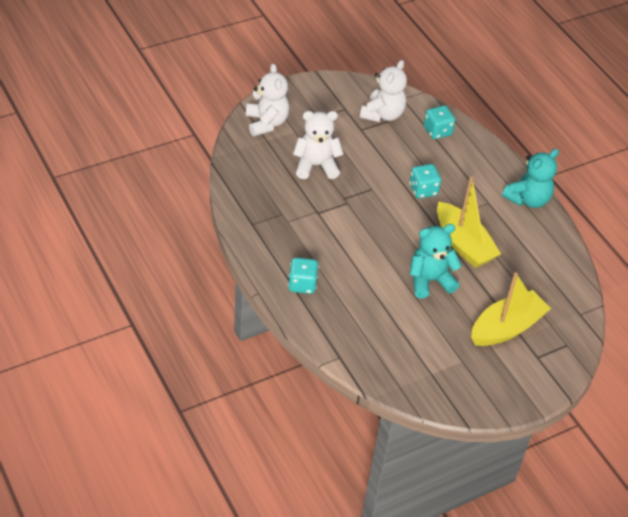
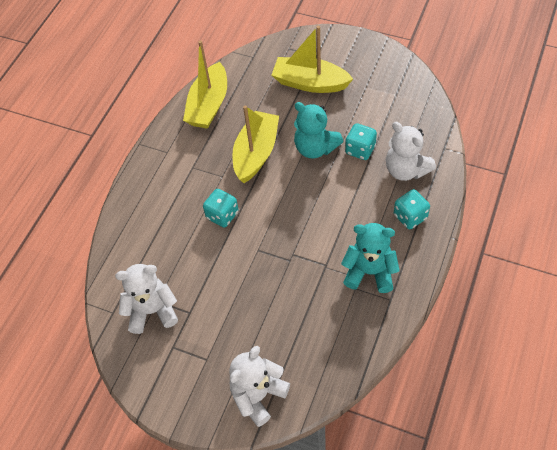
camera: 120 degrees left, 10 degrees up
(316, 166) = (273, 309): white teddy bear -> white teddy bear (406, 170)
(437, 131) = (136, 255): turquoise dice -> turquoise dice (360, 149)
(528, 199) = (163, 147): turquoise teddy bear -> turquoise teddy bear (369, 272)
(547, 250) = (209, 105): none -> yellow boat

